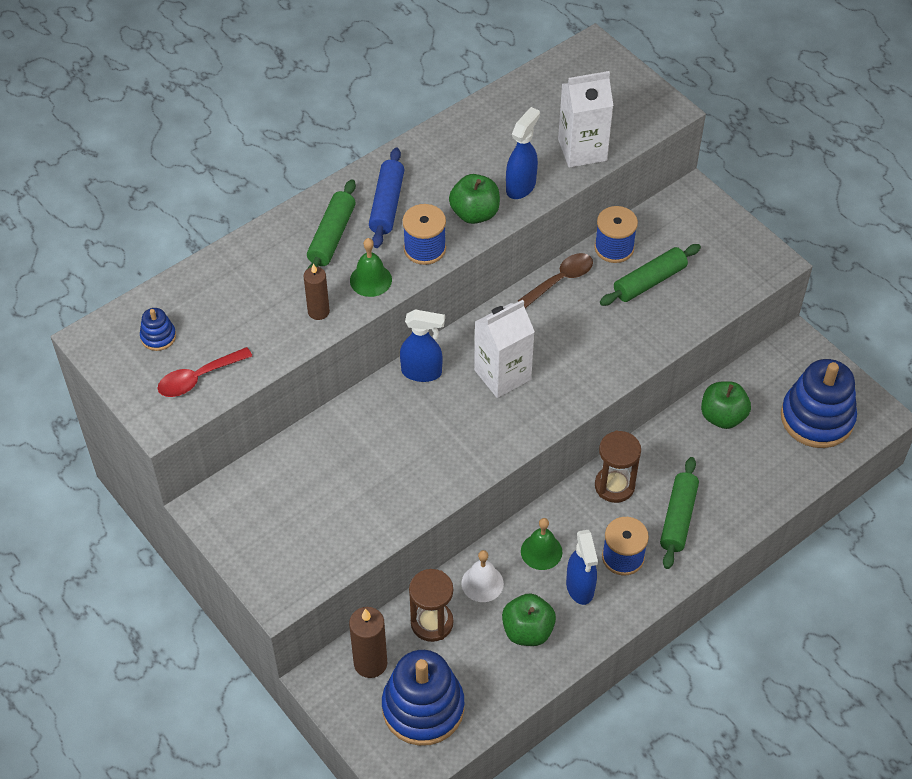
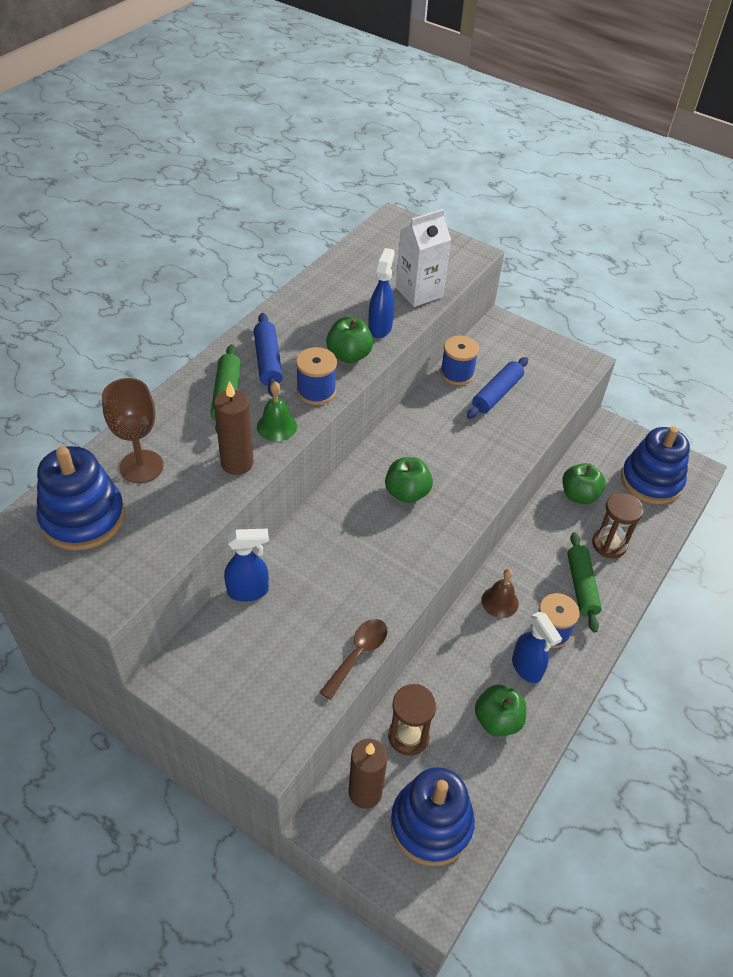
camera: 20 degrees left, 5 degrees down
(158, 337) = (83, 518): blue stacking toy -> blue stacking toy, size x2.27
(198, 378) = (136, 549): red spoon -> none
(226, 296) = (141, 466): none -> brown goblet
(318, 311) = (237, 463): brown candle -> brown candle, size x1.52
(422, 372) = (335, 505): blue spray bottle -> blue spray bottle (248, 591)
(482, 583) = (440, 686): white bell -> none
(502, 375) = (407, 493): white carton -> green apple
(541, 551) = (480, 644): green bell -> none
(561, 280) = (424, 406): brown spoon -> brown spoon (358, 654)
(580, 513) = (500, 602): none -> brown bell
(614, 486) = (518, 571): brown hourglass -> brown hourglass (609, 544)
(649, 281) = (496, 394): green rolling pin -> blue rolling pin

